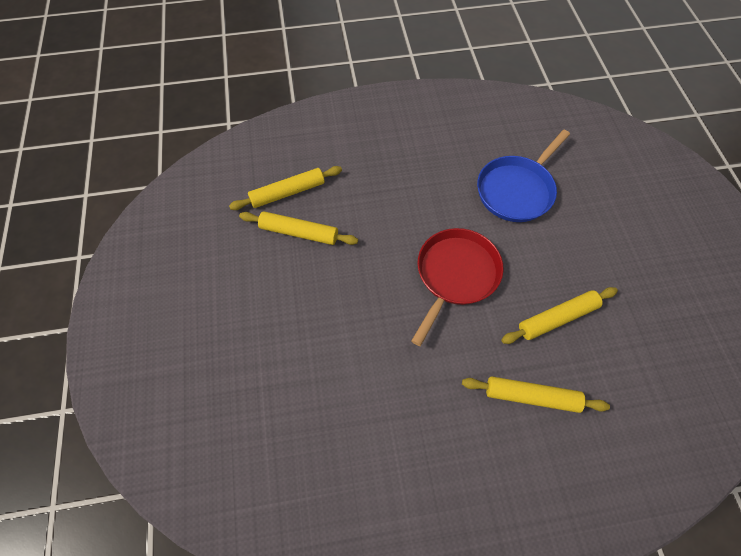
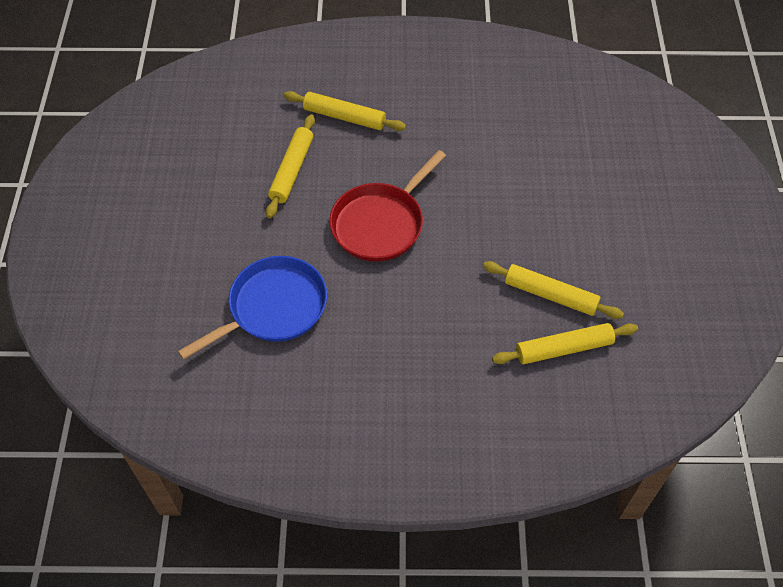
camera: 170 degrees left, 5 degrees down
(557, 318) = (291, 170): yellow rolling pin -> yellow rolling pin turned 60 degrees counterclockwise

